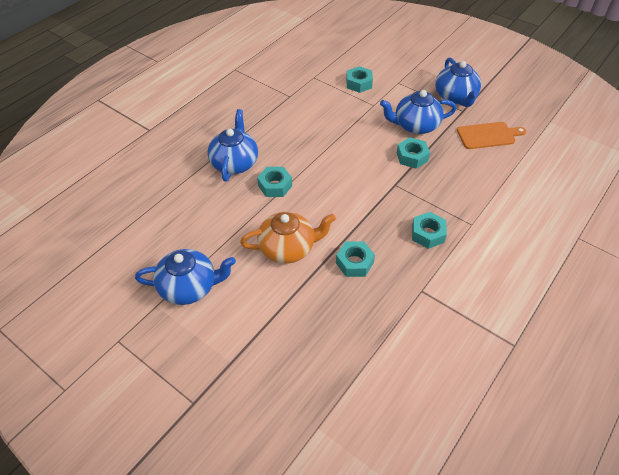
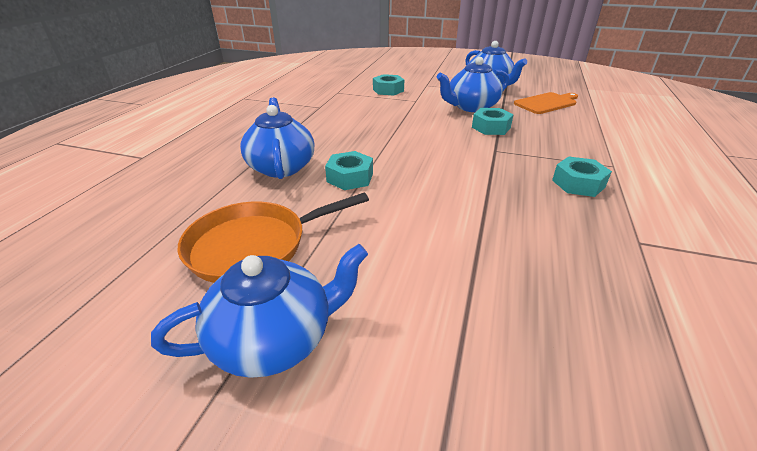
camera: 20 degrees left, 15 degrees down
(197, 228) = (254, 246): none -> orange pan
(288, 248) = (415, 238): orange teapot -> none
(354, 263) = (522, 233): turquoise nut -> none

